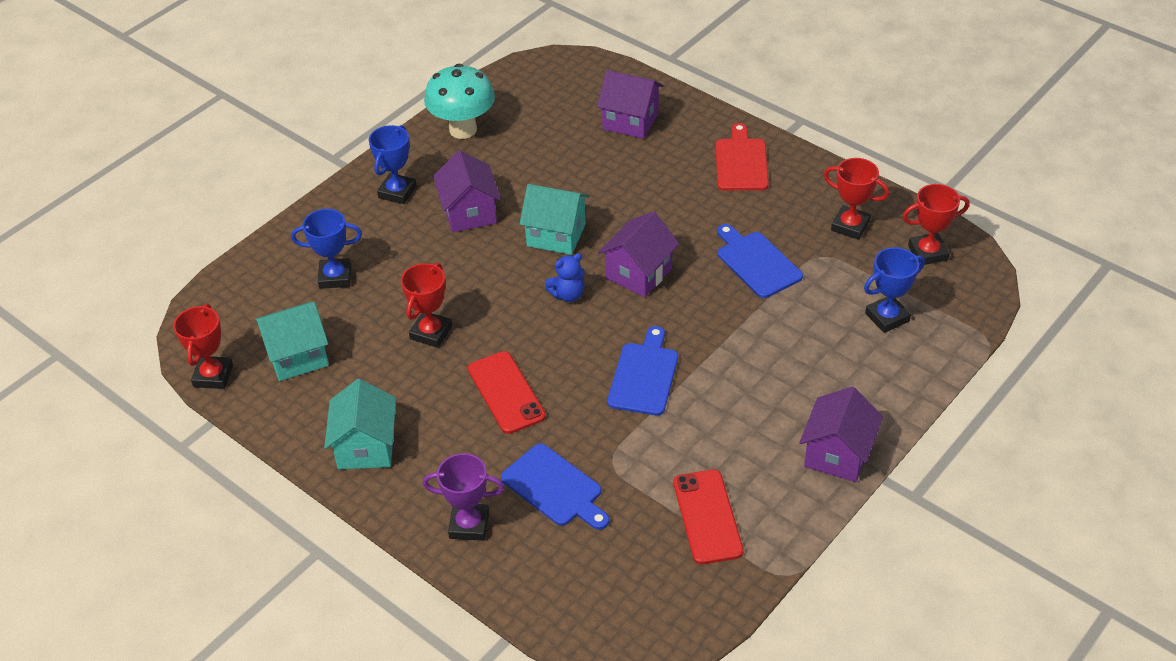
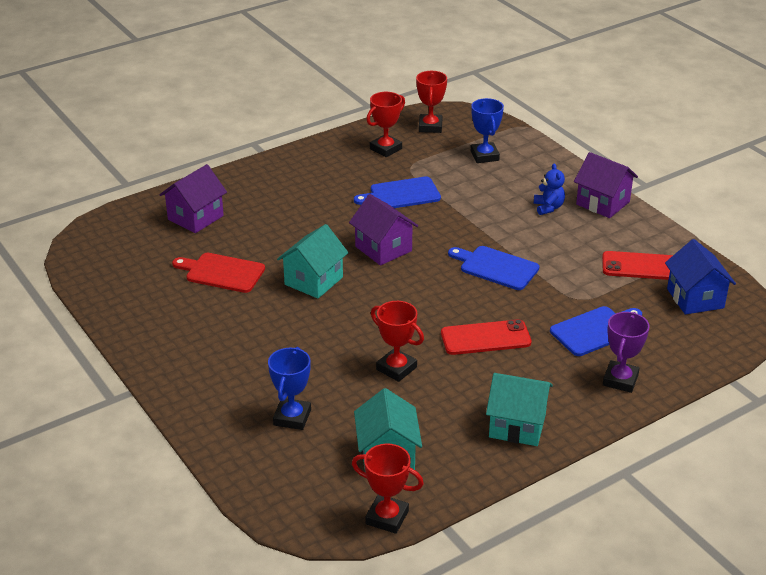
camera: 75 degrees left, 10 degrees down
(397, 192) = (197, 362): blue trophy -> none
(463, 129) = (136, 309): turquoise mushroom -> none
(469, 213) = (255, 323): purple house -> none
(568, 295) = (389, 287): blue teddy bear -> blue teddy bear (548, 207)
(659, 581) = (695, 298): none -> blue house
(741, 162) = (285, 177): red cutting board -> red cutting board (222, 272)

